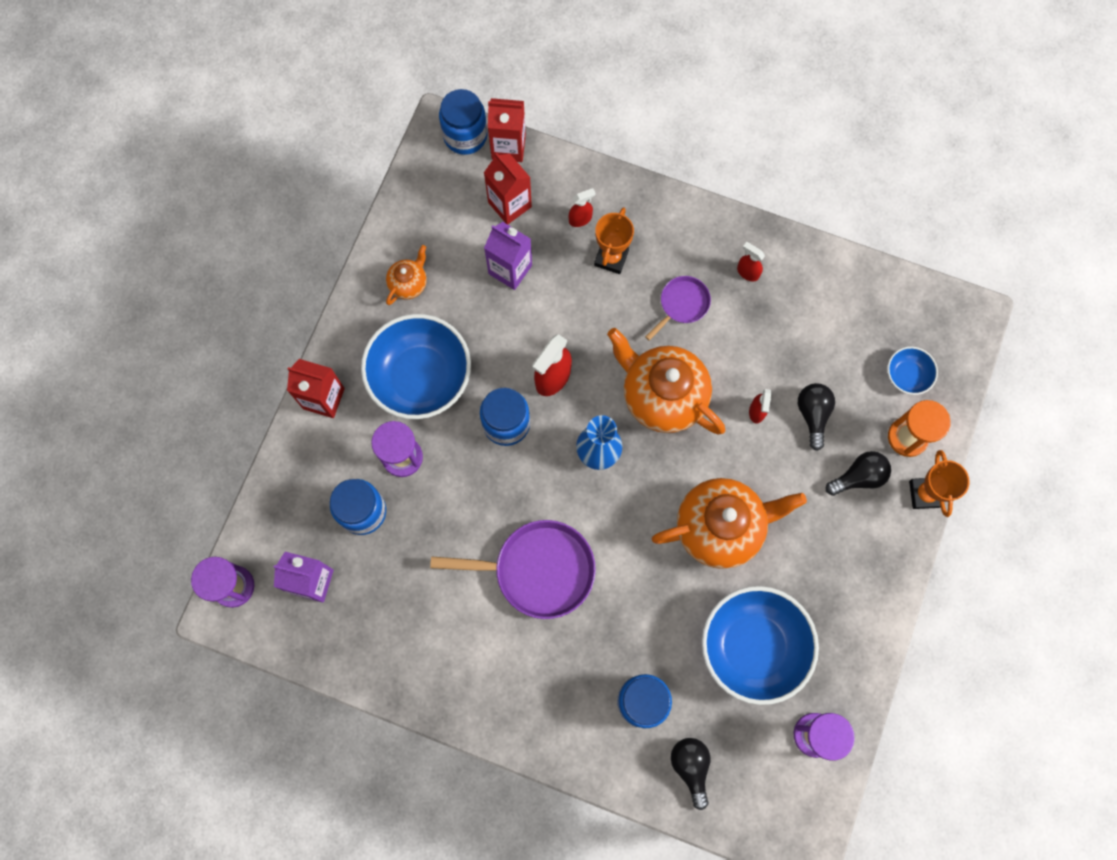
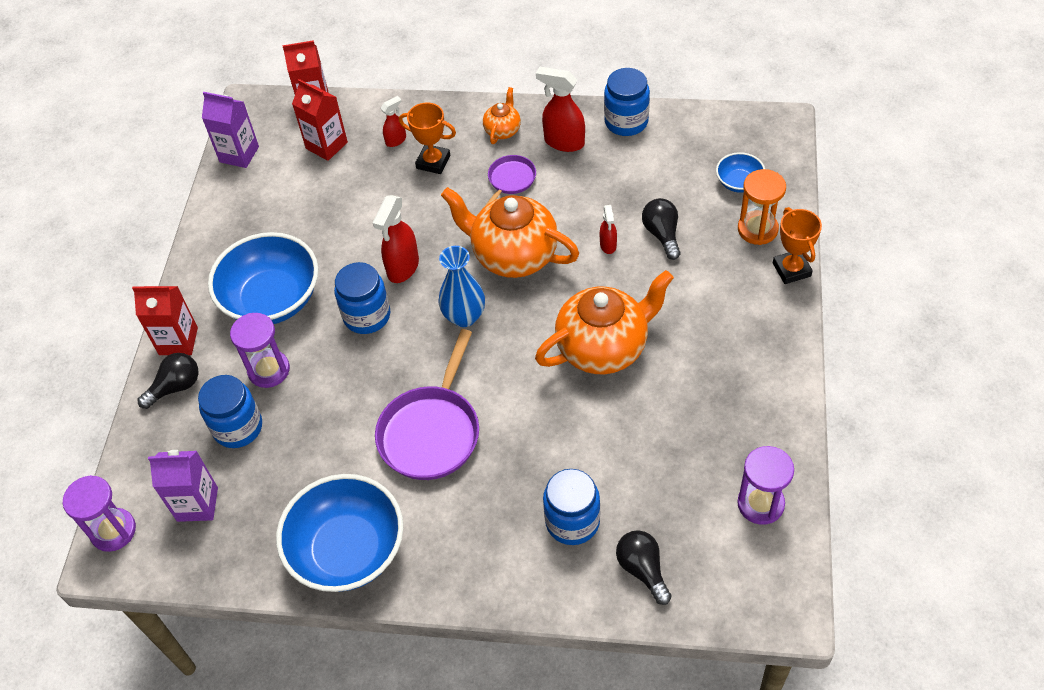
camera: 10 degrees left, 20 degrees down
(408, 283) = (244, 228): orange teapot -> orange teapot (502, 130)
(465, 136) = (272, 105): blue jar -> blue jar (626, 122)
(510, 269) = (339, 194): purple carton -> purple carton (239, 154)
(538, 570) = (431, 432): purple pan -> purple pan turned 120 degrees clockwise
(611, 258) = (433, 162): orange trophy -> orange trophy turned 75 degrees counterclockwise
(747, 272) = (563, 142): red spray bottle -> red spray bottle, size x1.77
(753, 647) = (670, 441): blue bowl -> blue bowl (347, 550)
(858, 477) = (723, 272): black light bulb -> black light bulb (176, 387)

